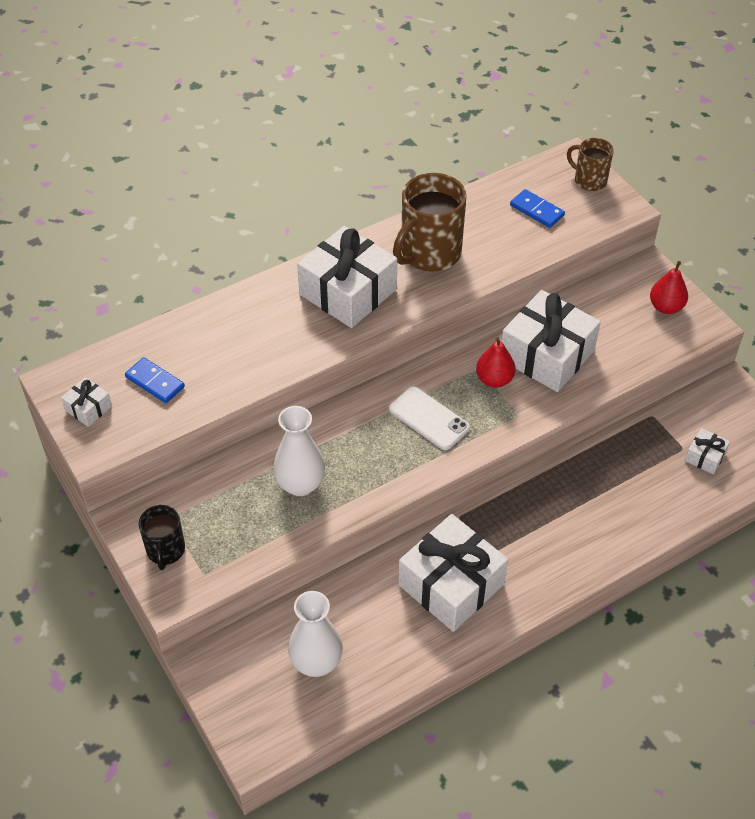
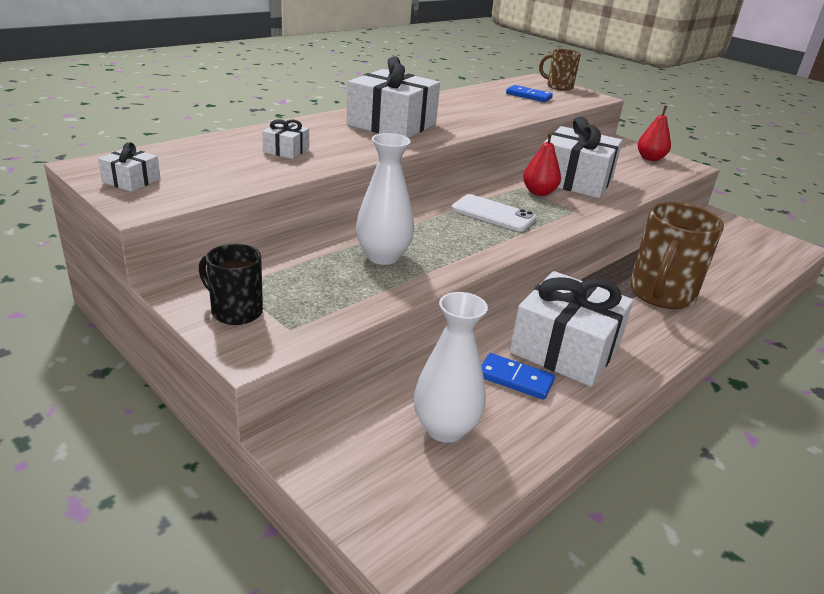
camera: 15 degrees left, 20 degrees down
(155, 382) = (209, 166): blue domino -> blue domino (515, 379)
(165, 550) = (235, 311): black mug -> black mug turned 135 degrees clockwise
(429, 254) = (454, 110): brown mug -> brown mug (660, 294)
(705, 457) = (733, 253): white gift -> white gift (286, 150)

